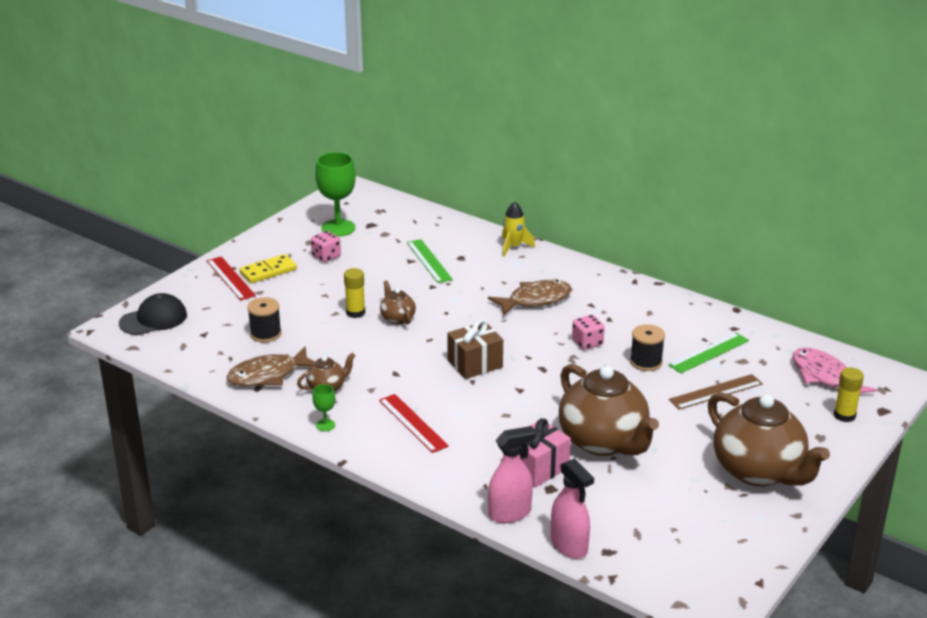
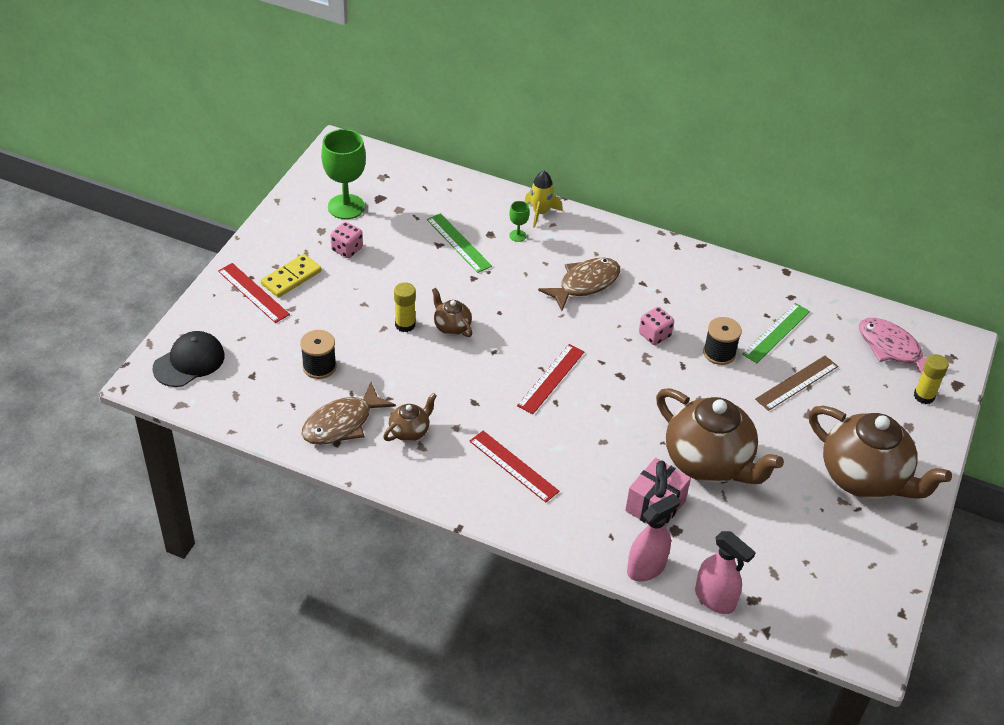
camera: 15 degrees left, 15 degrees up
(325, 425) = (425, 482): green goblet -> green goblet (517, 235)
(475, 364) = (551, 378): brown gift -> red ruler

